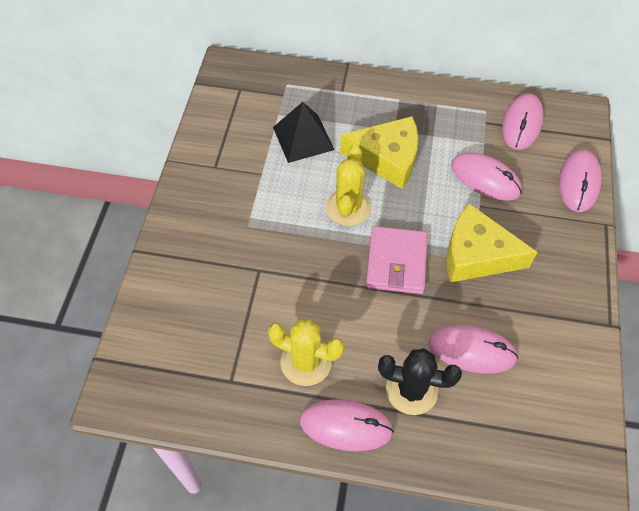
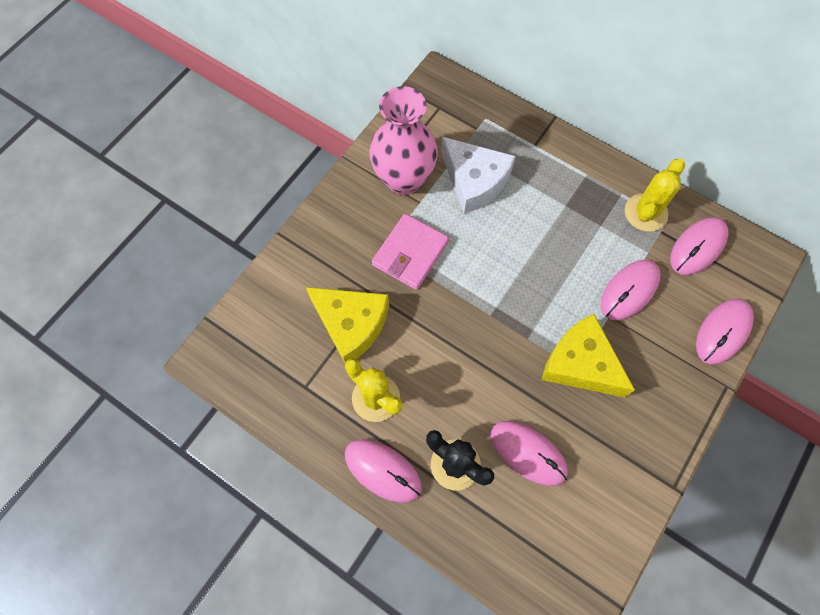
camera: 25 degrees right, 10 degrees up
(236, 159) = (404, 179): none -> pink vase
(303, 138) = (474, 181): black pyramid -> white cheese
(348, 208) = (482, 267): yellow cactus -> yellow cactus (645, 213)
(387, 158) = (544, 232): yellow cheese -> yellow cheese (351, 324)
(396, 262) = (501, 339): pink wallet -> pink wallet (410, 253)
(485, 179) = (629, 291): pink mouse -> pink mouse turned 75 degrees clockwise

